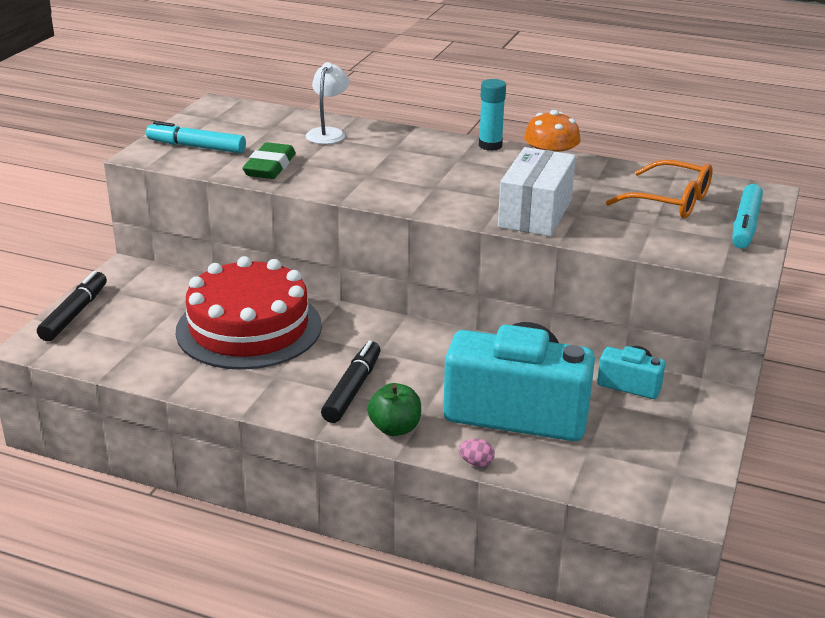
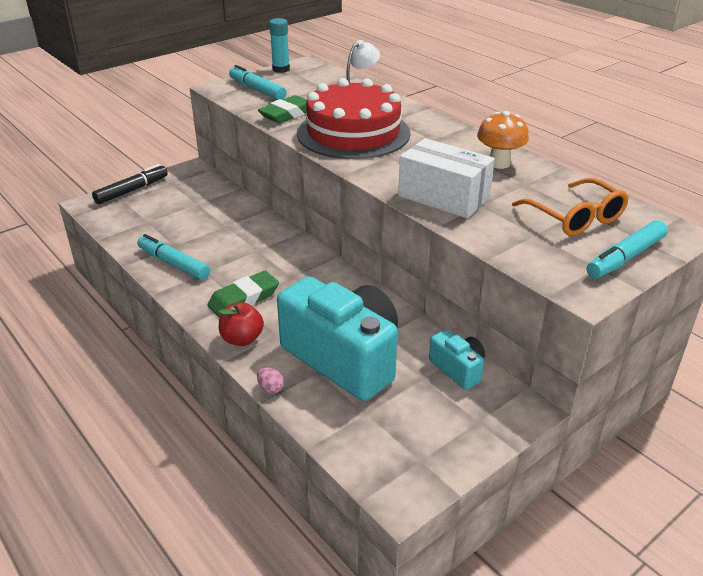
camera: 30 degrees right, 5 degrees up
(228, 378) = (174, 263): none -> turquoise marker
(249, 328) = (223, 232): red cake -> red cake (353, 133)
(352, 389) = (244, 299): black marker -> green eraser
(395, 428) = (242, 339): green apple -> red apple
(490, 145) = (470, 134): turquoise glue stick -> turquoise glue stick (281, 69)
(535, 213) = (443, 197): white box -> white box turned 75 degrees clockwise

